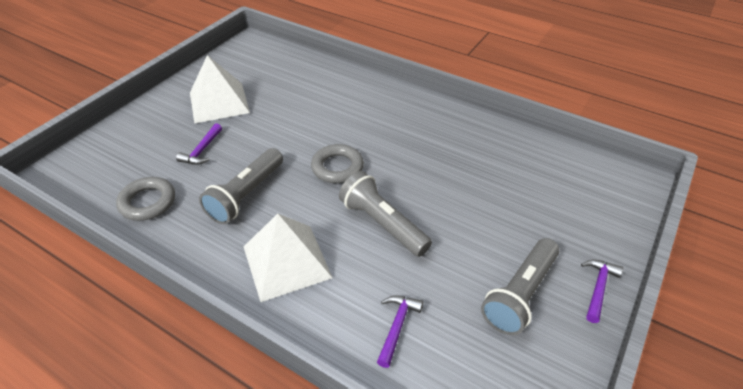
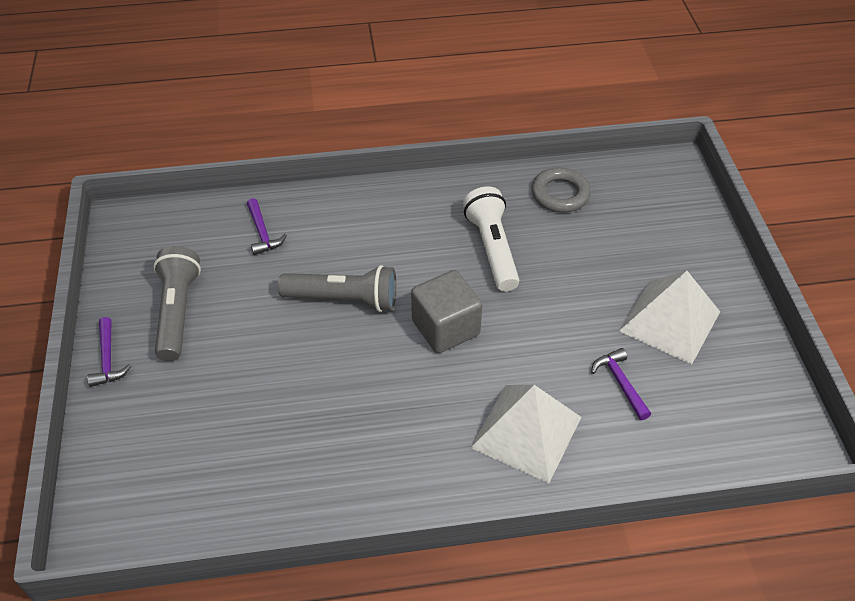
camera: 140 degrees right, 5 degrees up
(202, 150) = (594, 260): purple hammer -> purple hammer (620, 383)
(246, 195) = (492, 249): grey flashlight -> white flashlight
(287, 262) = (390, 223): white pyramid -> white pyramid (526, 432)
(337, 167) = (445, 328): grey ring -> grey cube

